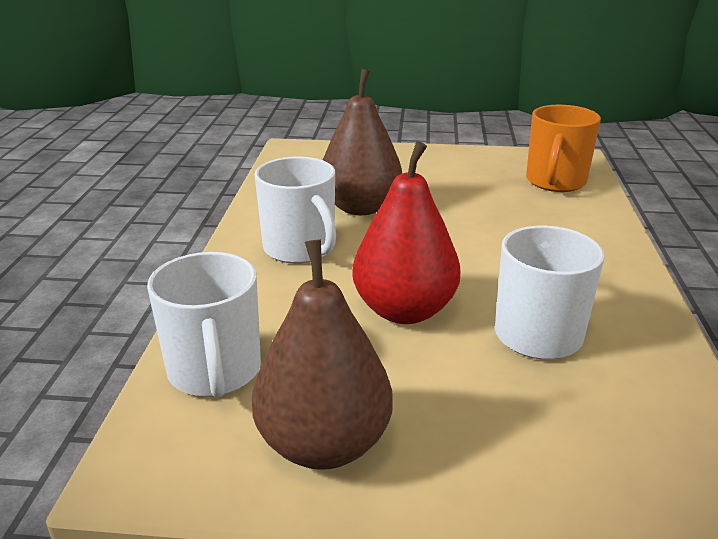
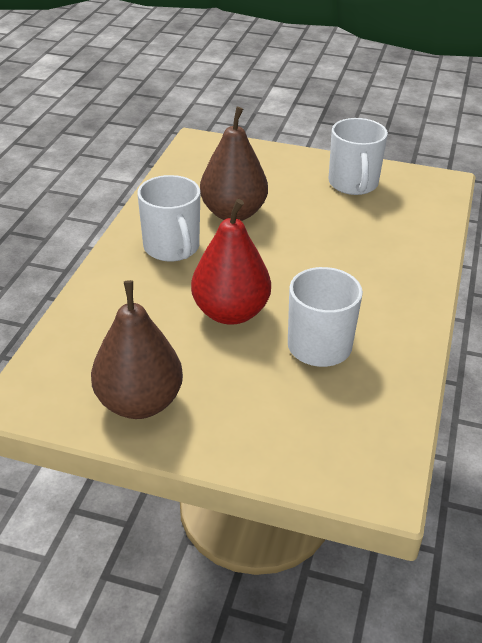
camera: 10 degrees right, 10 degrees up
(215, 371) = (83, 341): white mug -> white mug (353, 184)
(555, 182) = (410, 206): orange mug -> none

